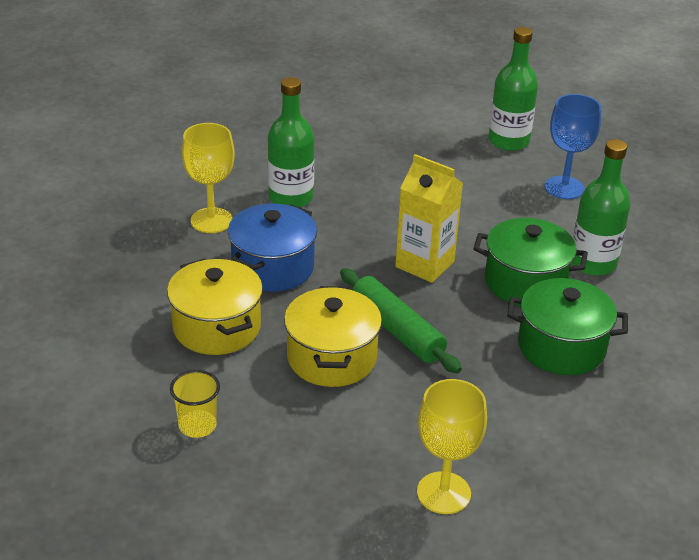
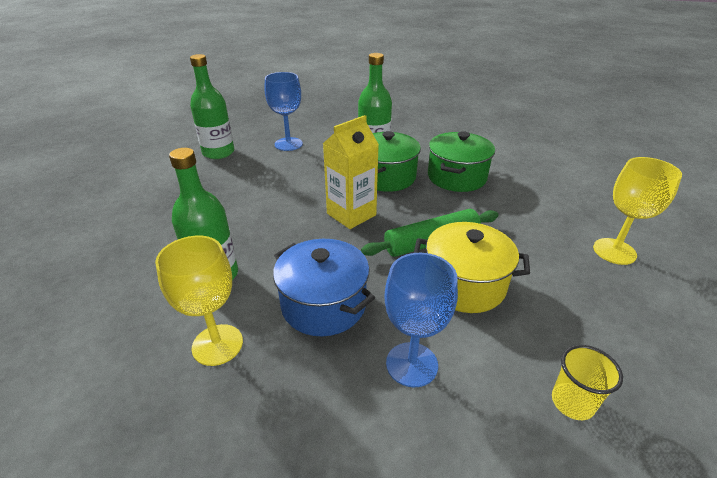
camera: 75 degrees left, 0 degrees up
(216, 327) = (411, 364): yellow pot -> blue goblet

